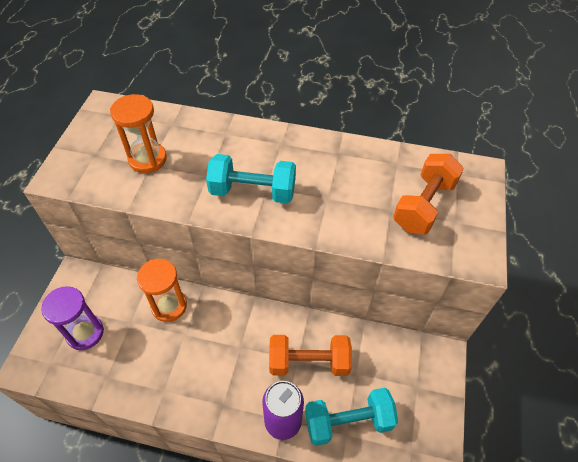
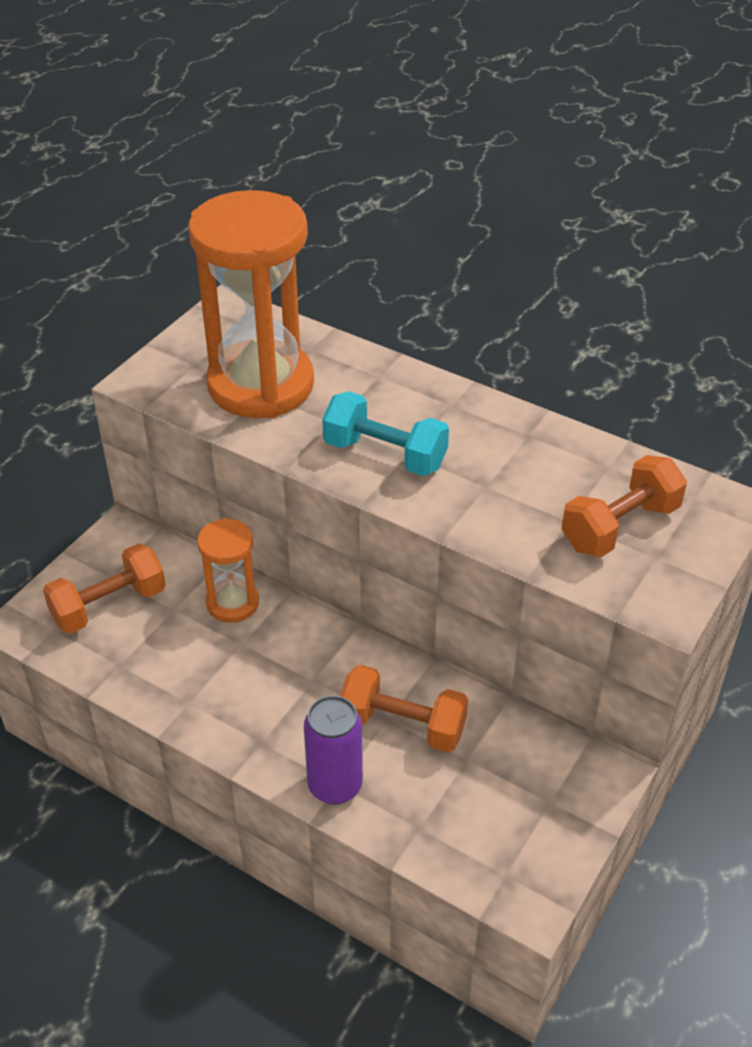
camera: 20 degrees right, 10 degrees down
(85, 333) = (109, 605): purple hourglass -> orange dumbbell
(147, 159) = (261, 385): orange hourglass -> orange hourglass, size x1.99
(348, 421) = (428, 813): turquoise dumbbell -> none

